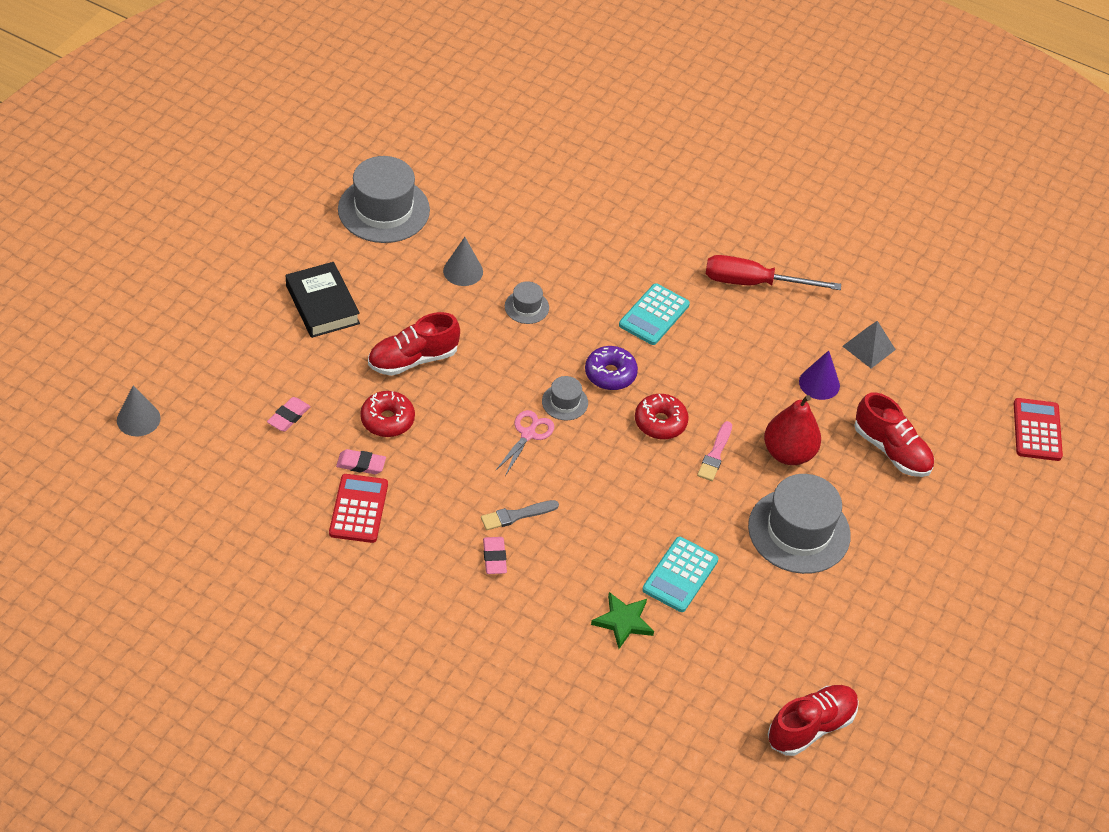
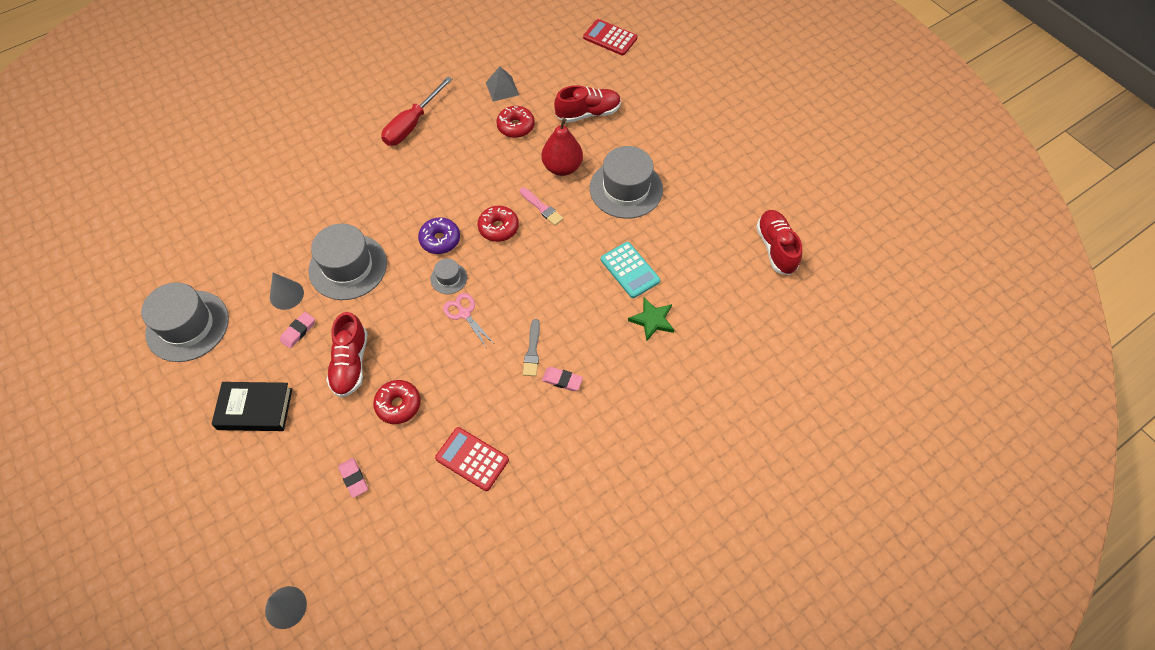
camera: 60 degrees left, 10 degrees up
(361, 464) = (430, 441): pink eraser -> pink eraser (298, 331)
(526, 307) = (348, 267): grey hat -> grey hat, size x2.12
(654, 315) = (404, 192): turquoise calculator -> none
(819, 383) = (516, 126): purple cone -> red donut

